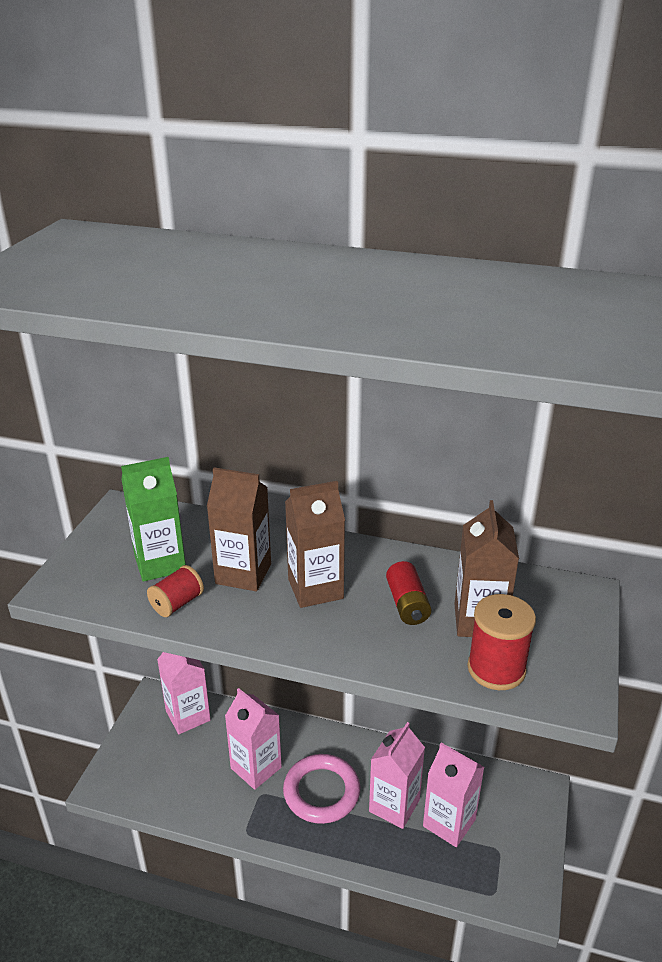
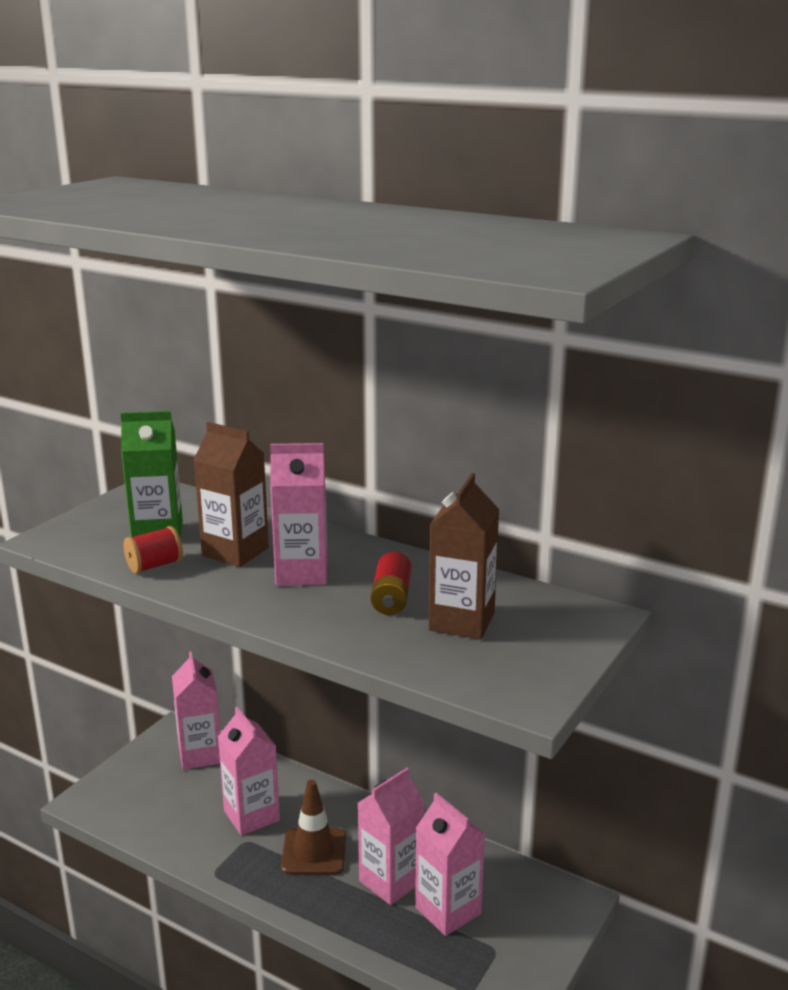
camera: 15 degrees right, 10 degrees down
(315, 589) = (301, 573): brown carton -> pink carton
(321, 792) = (314, 852): pink ring -> brown traffic cone
(496, 669) = (453, 662): red spool -> none

